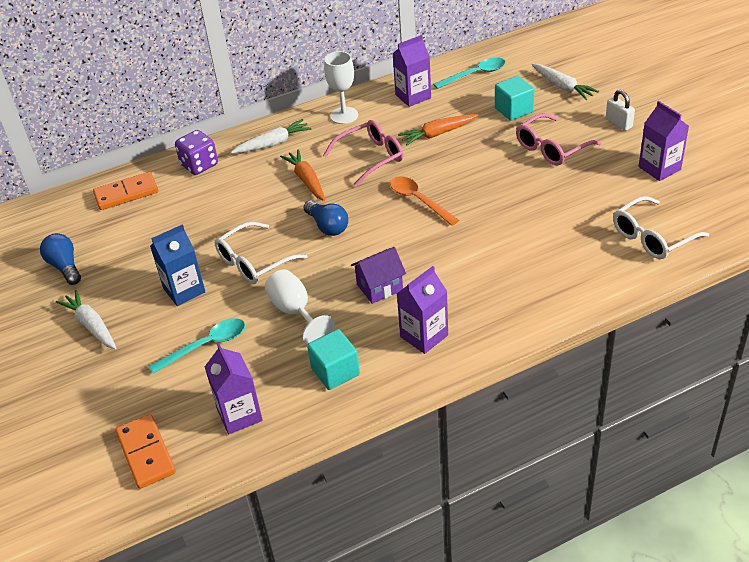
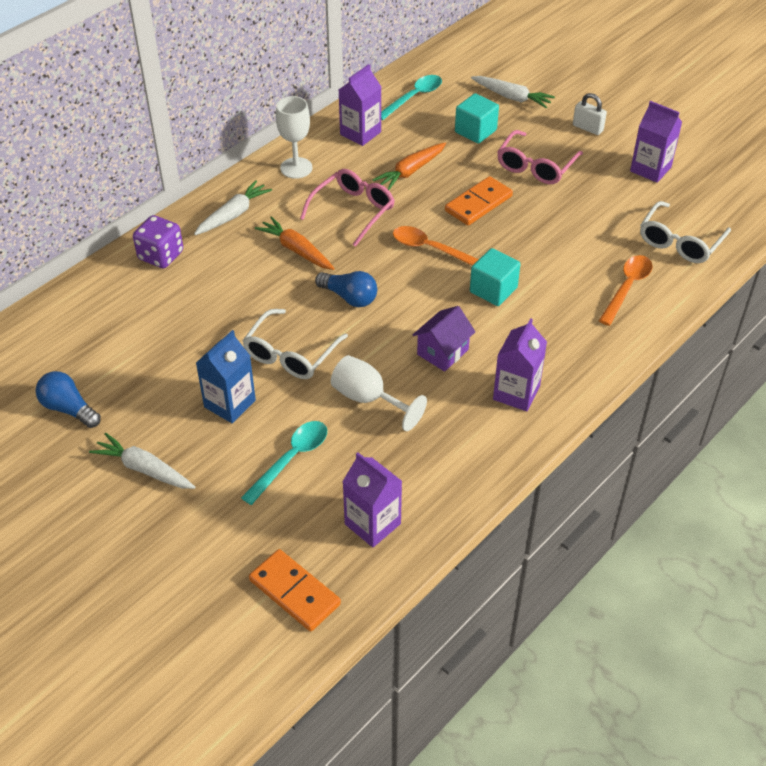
camera: 25 degrees left, 5 degrees up
(126, 193) = (91, 306): orange domino -> orange domino (478, 203)
(335, 371) = (447, 452): turquoise cube -> turquoise cube (493, 290)
(578, 267) = (627, 288): none -> orange spoon

